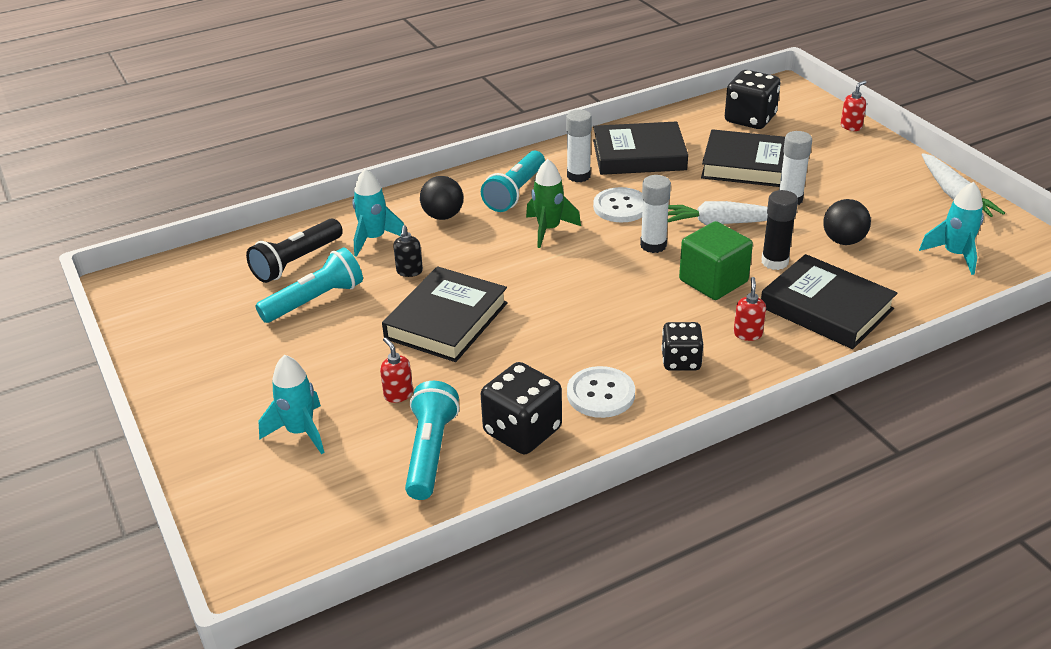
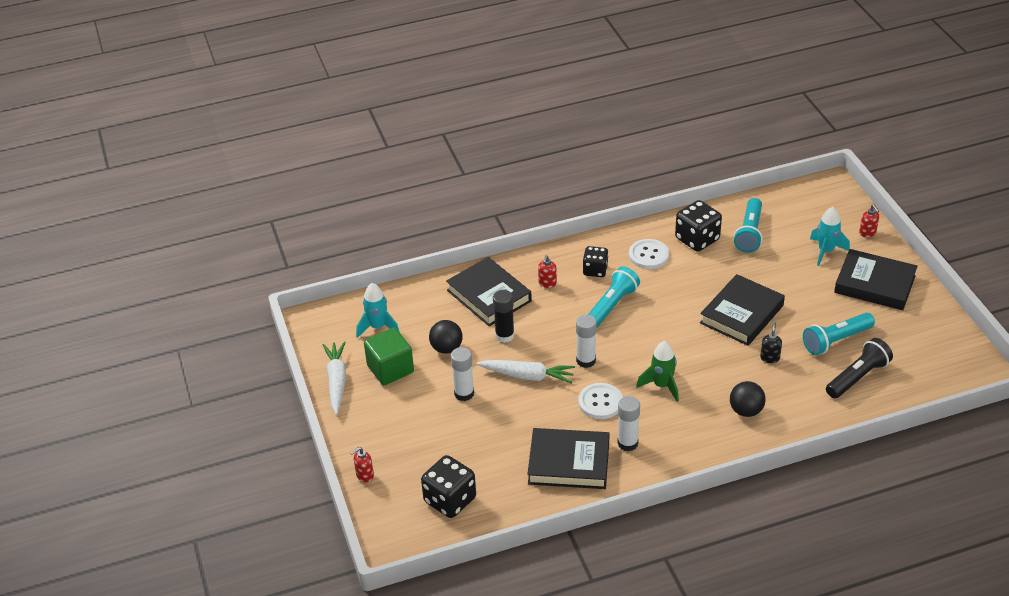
camera: 170 degrees left, 5 degrees up
(374, 239) = (800, 393): turquoise rocket -> none
(398, 394) = (770, 267): red soap dispenser -> red soap dispenser (867, 233)
(515, 192) = (684, 430): turquoise flashlight -> turquoise flashlight (611, 306)
(713, 281) = (554, 325): green cube -> green cube (390, 369)
(749, 165) = (479, 437): black book -> black book (874, 284)

